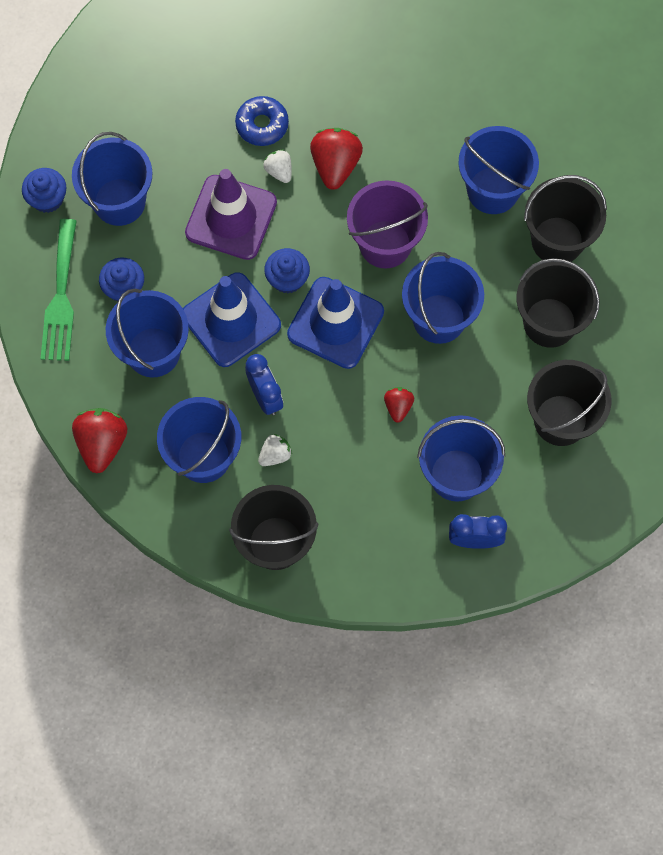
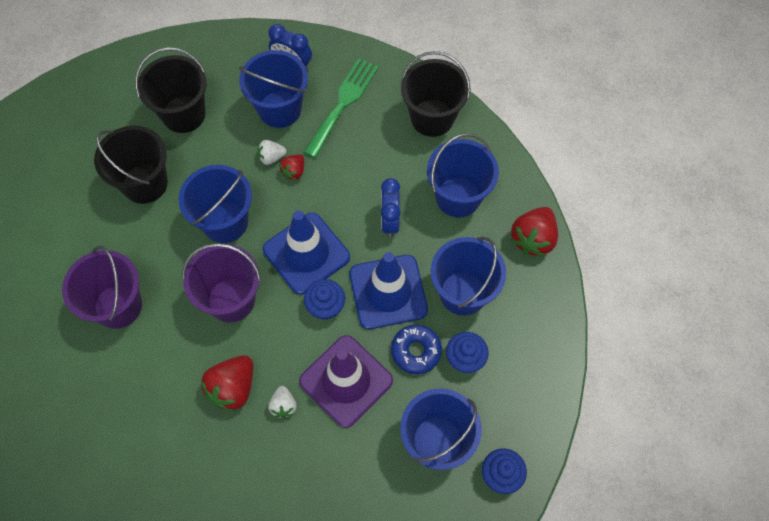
camera: 155 degrees left, 5 degrees down
(61, 297) = (522, 373): green fork -> green fork (343, 103)
(262, 125) = (275, 458): blue donut -> blue donut (416, 351)
(275, 455) = (403, 176): white strawberry -> white strawberry (271, 157)
(492, 190) = (118, 306): blue bucket -> purple bucket
(557, 240) = (96, 242): black bucket -> none

